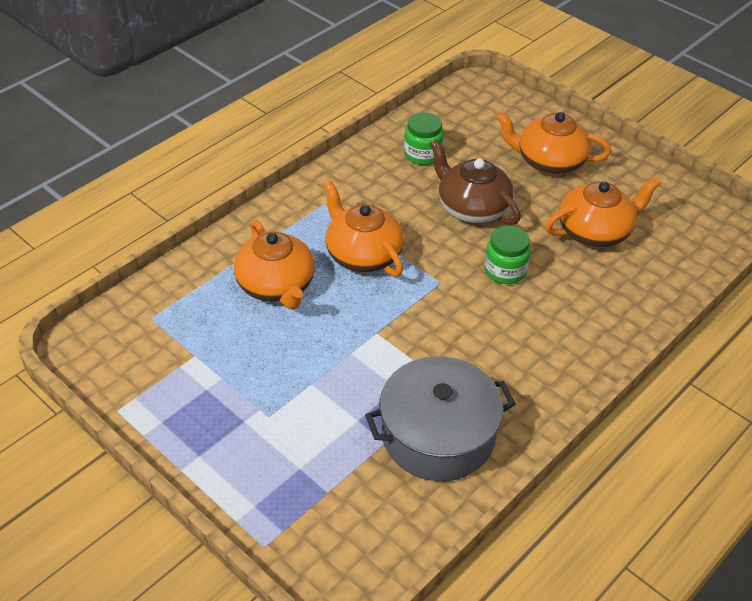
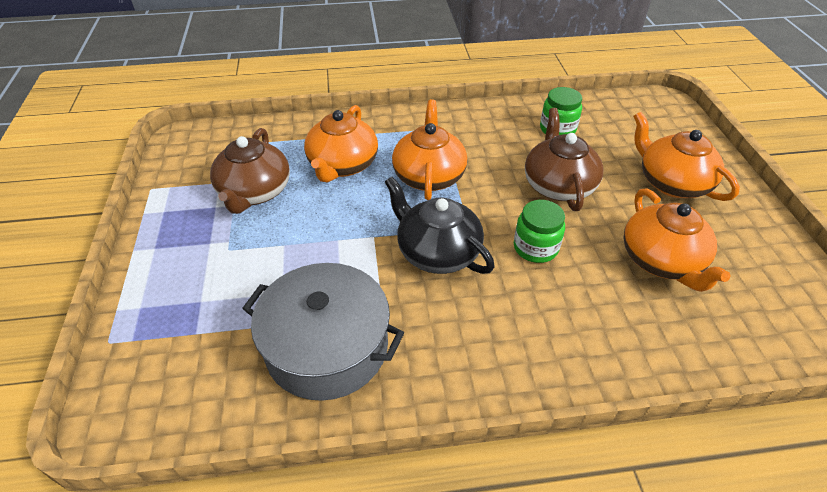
camera: 40 degrees right, 0 degrees up
(226, 355) = (254, 192): none -> brown teapot
(439, 316) = (437, 252): none -> black teapot
(595, 232) = (662, 261): orange teapot -> orange teapot turned 60 degrees clockwise

